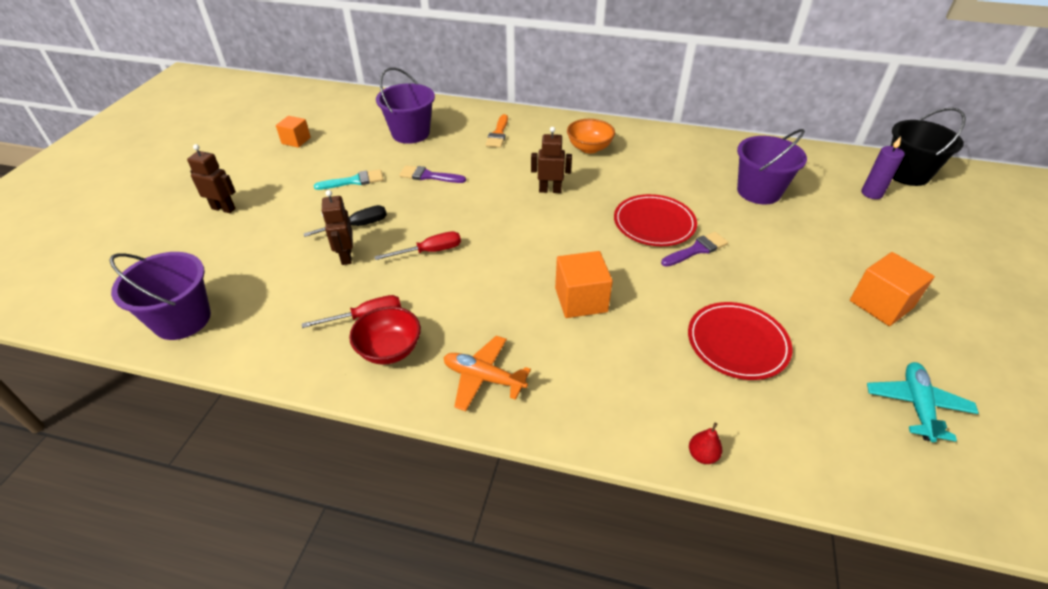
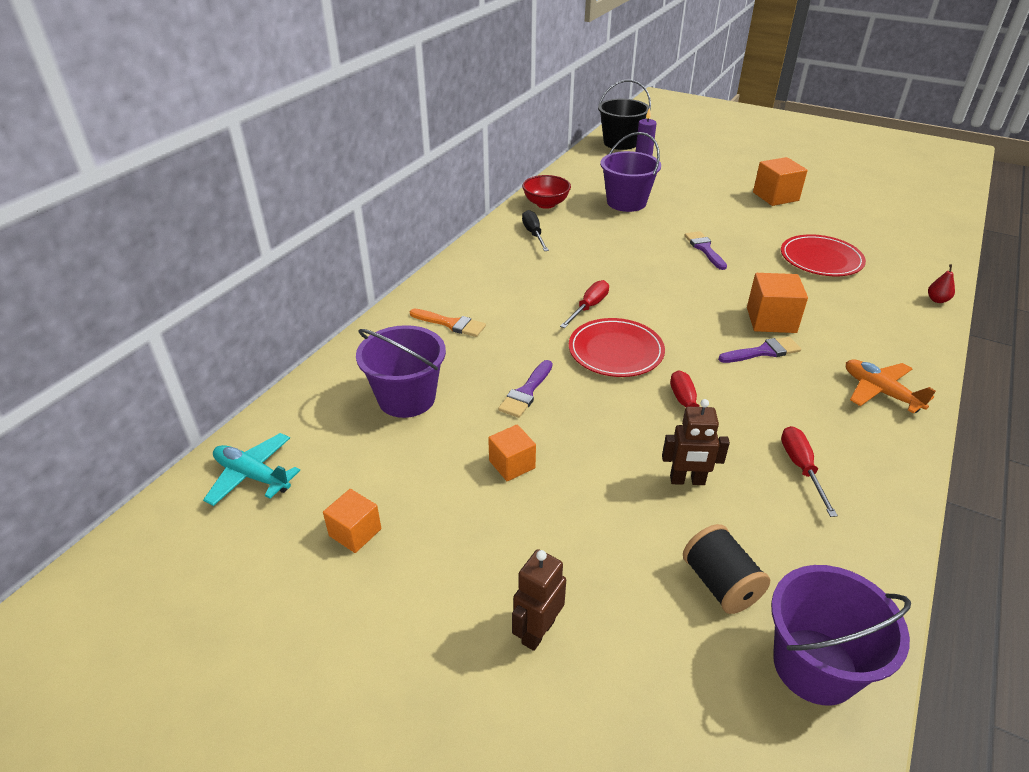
camera: 75 degrees left, 5 degrees down
(251, 276) = (720, 584): none -> black spool
(354, 181) = (512, 464): turquoise brush -> orange cube
(357, 226) = (623, 466): black screwdriver -> black screwdriver (533, 234)
(389, 350) = (851, 452): red bowl -> red bowl (546, 204)
(484, 378) = (880, 392): orange plane -> orange plane turned 105 degrees clockwise
(523, 294) = (763, 351): none -> purple brush
(550, 190) = (589, 307): brown robot -> red screwdriver
(589, 148) = (515, 268): orange bowl -> none
(654, 223) = (662, 260): red plate -> red plate (615, 351)
(916, 405) = (872, 214): turquoise plane -> turquoise plane (252, 476)

